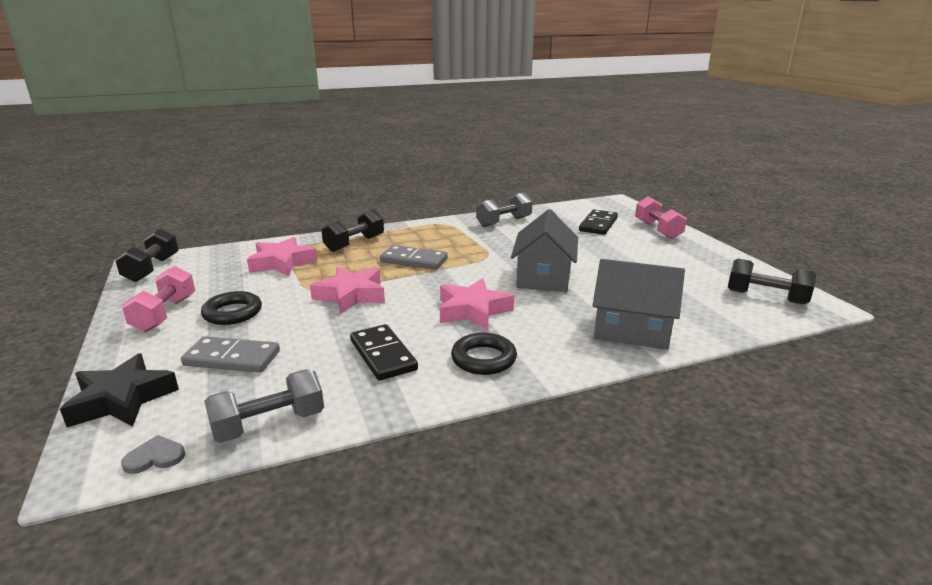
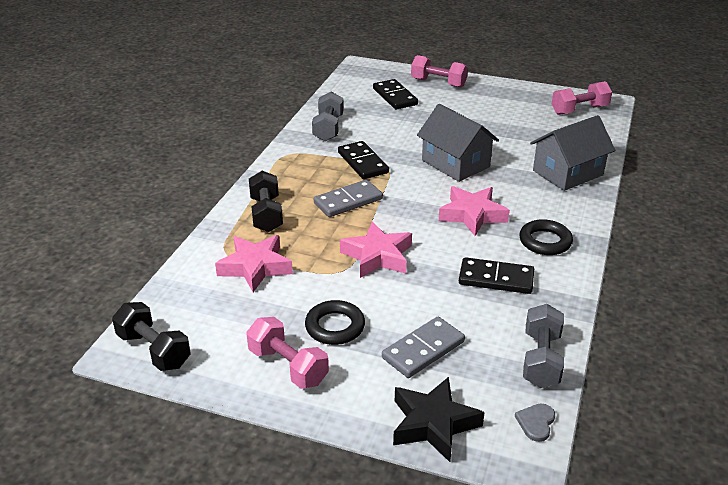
camera: 50 degrees left, 10 degrees up
(478, 247) = (363, 162): none -> black domino
(766, 297) = (579, 110): black dumbbell -> pink dumbbell

